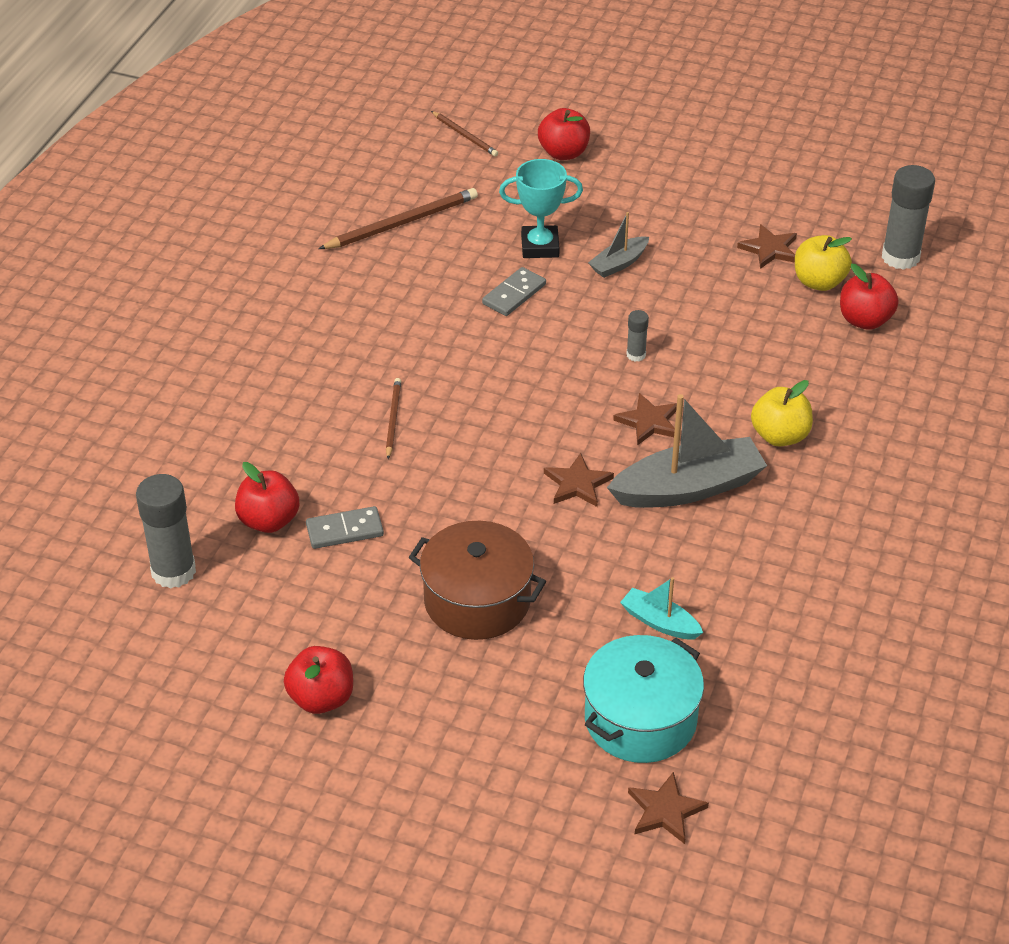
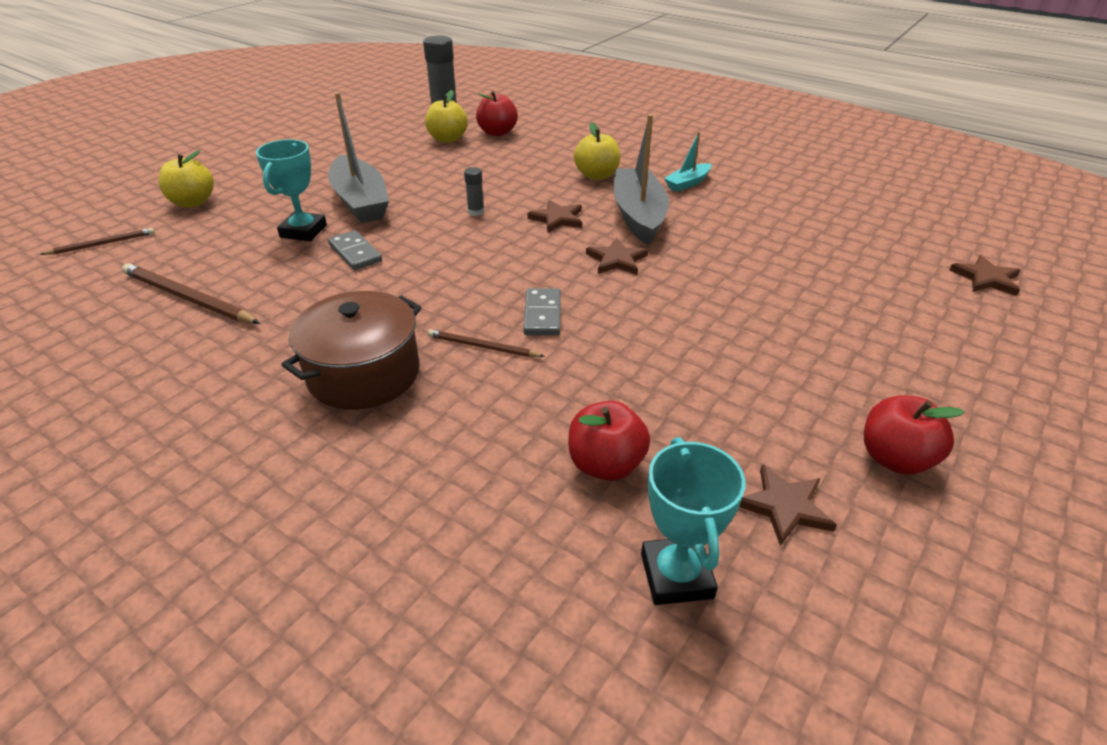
camera: 75 degrees left, 5 degrees down
(173, 571) = (676, 575): grey glue stick -> turquoise trophy
(344, 530) = (638, 404): grey domino -> grey domino (542, 314)
(402, 223) = (188, 298): brown pencil -> brown pencil turned 45 degrees counterclockwise
(477, 600) = (752, 333): brown pot -> brown pot (364, 373)
(563, 153) = (193, 202): red apple -> yellow apple
(619, 263) = (360, 202): grey boat -> grey boat, size x1.94
(640, 719) = (890, 274): turquoise pot -> none
(659, 622) = (783, 249): turquoise boat -> turquoise boat (687, 183)
(769, 249) = (399, 148): brown star -> brown star (785, 506)

